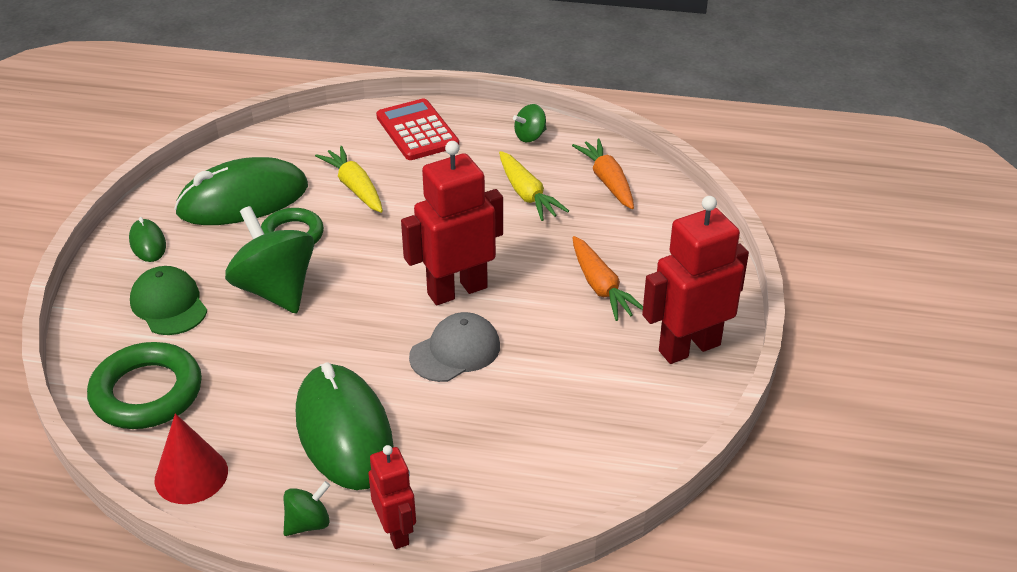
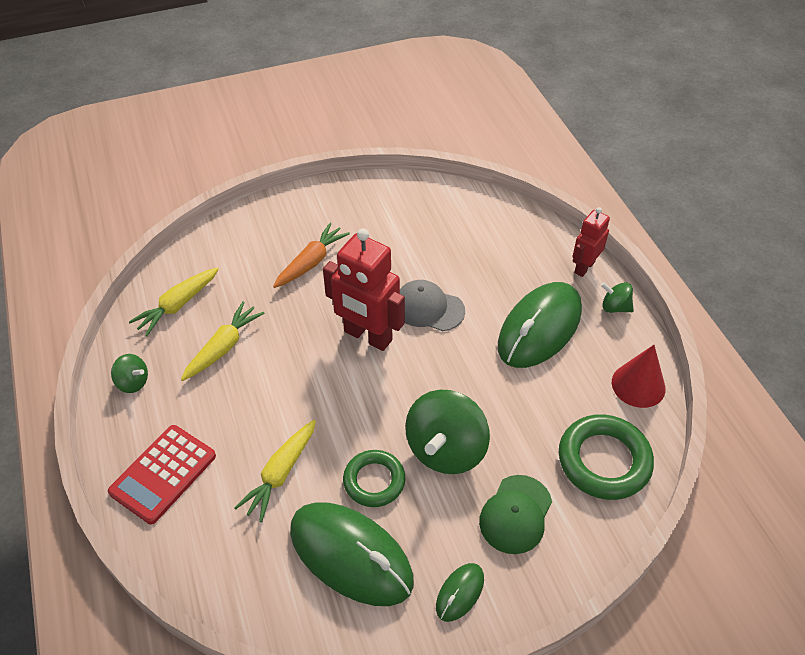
camera: 120 degrees left, 10 degrees up
(607, 181) = (178, 305): orange carrot -> yellow carrot
(689, 347) = (342, 203): red robot -> none

